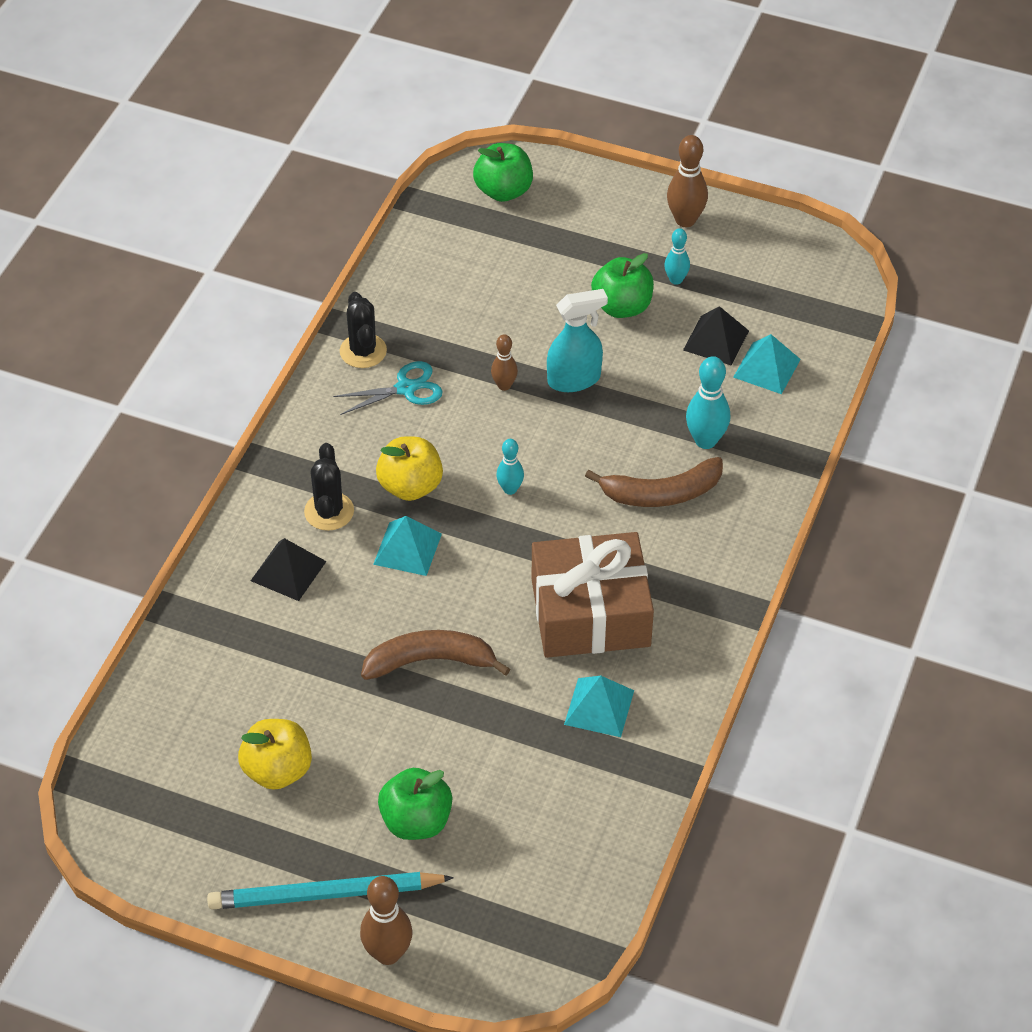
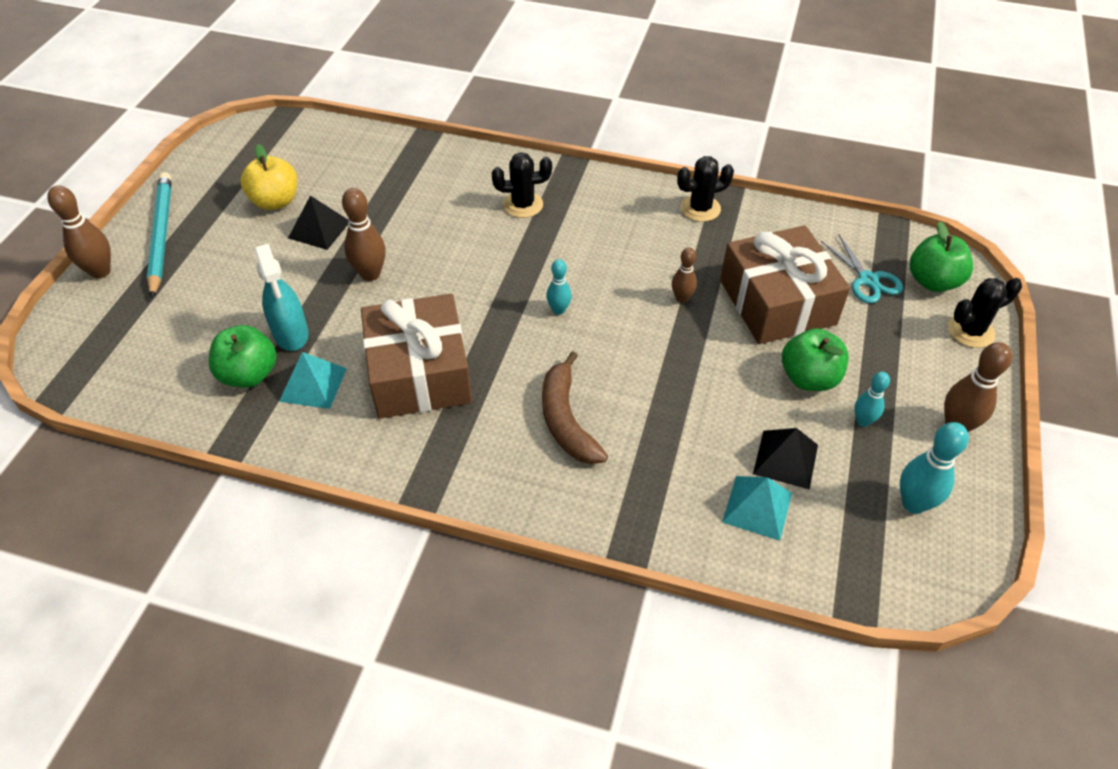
camera: 85 degrees right, 0 degrees up
(288, 571) = (462, 189): black pyramid -> black pyramid (319, 229)
(406, 388) = (664, 237): turquoise scissors -> turquoise scissors (868, 280)
(407, 549) = (487, 251): turquoise pyramid -> none
(410, 486) = (554, 248): yellow apple -> none
(416, 821) = (215, 277): green apple -> green apple (249, 374)
(431, 661) = (370, 274): brown banana -> brown bowling pin
(519, 312) = (777, 302): none -> brown gift
(573, 181) = (970, 331): none -> black cactus
(574, 379) = (701, 347): turquoise spray bottle -> turquoise spray bottle (291, 334)
(705, 440) = (641, 454): turquoise bowling pin -> turquoise bowling pin (913, 503)

